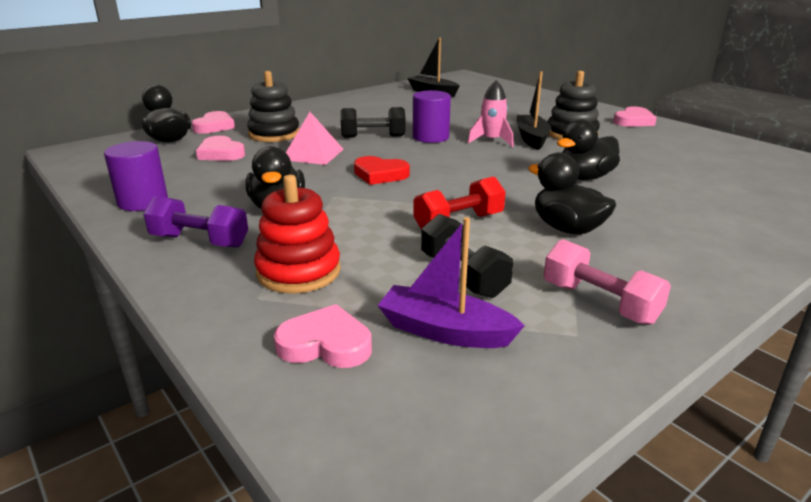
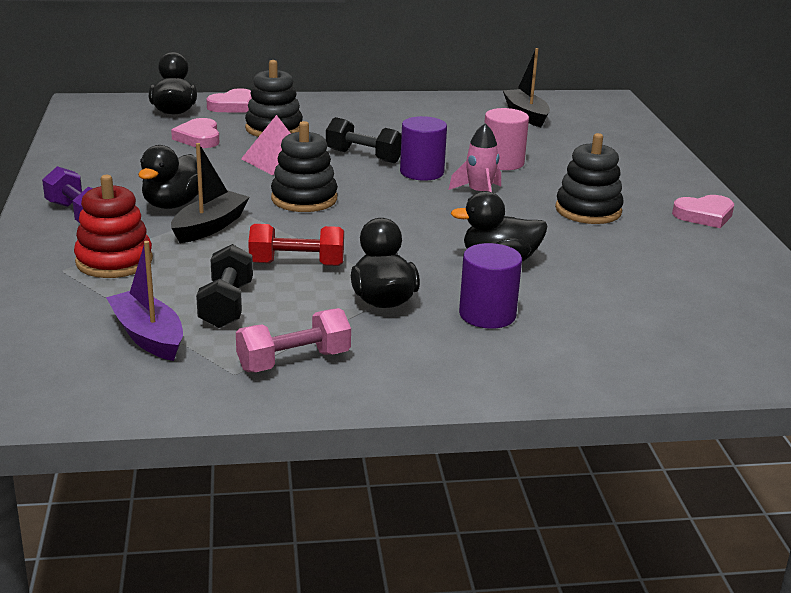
camera: 30 degrees right, 0 degrees up
(143, 201) = (82, 168): purple cylinder -> purple cylinder (487, 314)
(325, 344) = (61, 315): pink heart -> none
(380, 174) = (304, 199): red heart -> black stacking toy
(470, 120) = (502, 162): none -> pink cylinder
(532, 138) = (530, 203): black boat -> black boat (210, 227)
(599, 302) = (294, 361): pink dumbbell -> pink dumbbell turned 75 degrees clockwise

